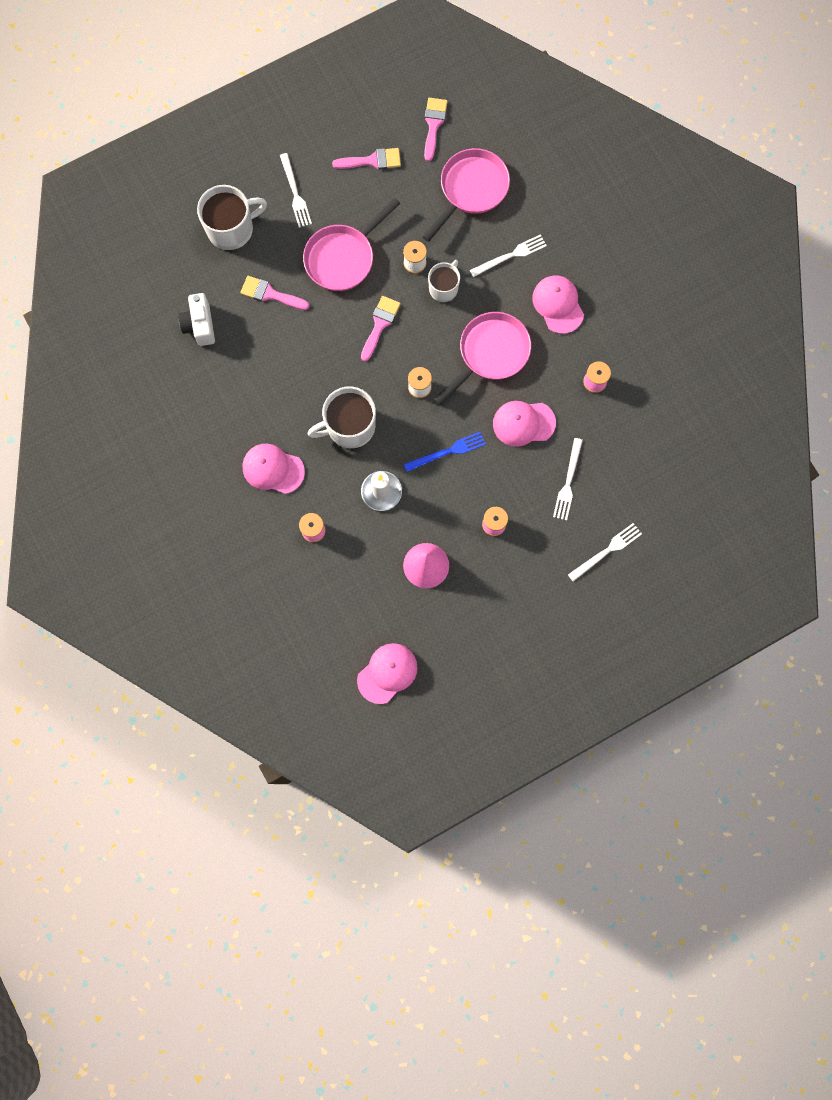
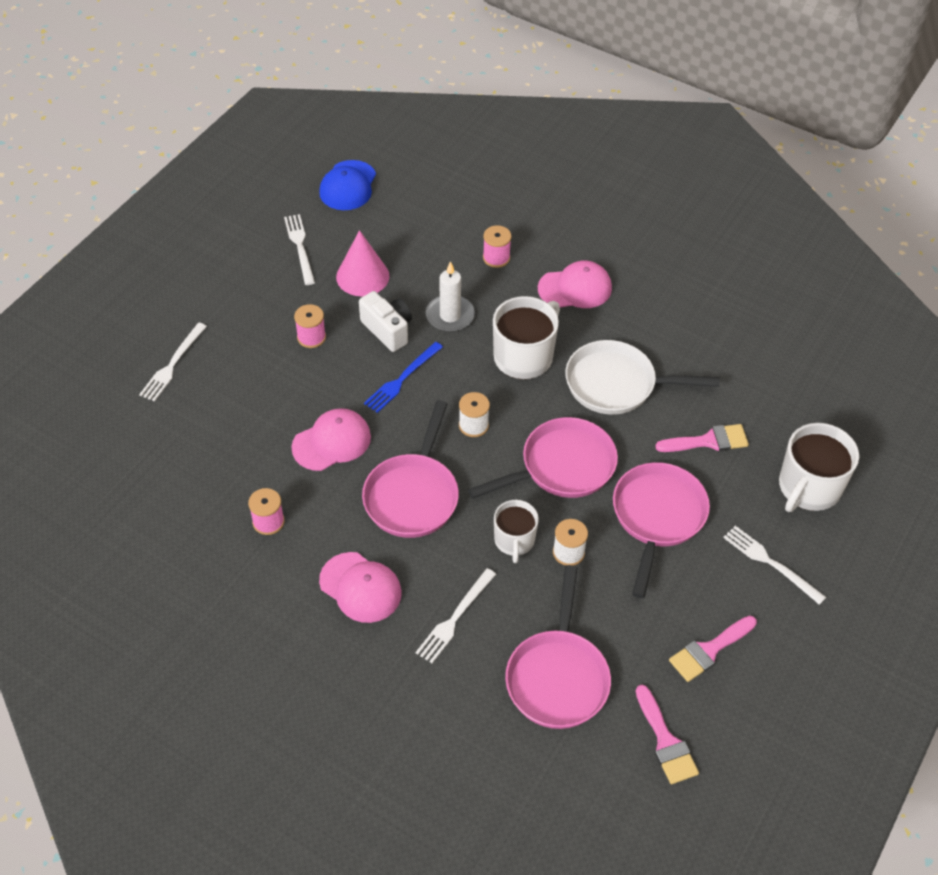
camera: 150 degrees right, 25 degrees down
(200, 325) = (756, 377): white camera -> white camera (388, 330)
(300, 369) = (616, 384): none -> white pan
(380, 325) = (562, 467): pink brush -> pink pan
(387, 673) = (348, 186): pink cap -> blue cap
(568, 482) = (249, 408): white fork -> white fork (300, 247)

